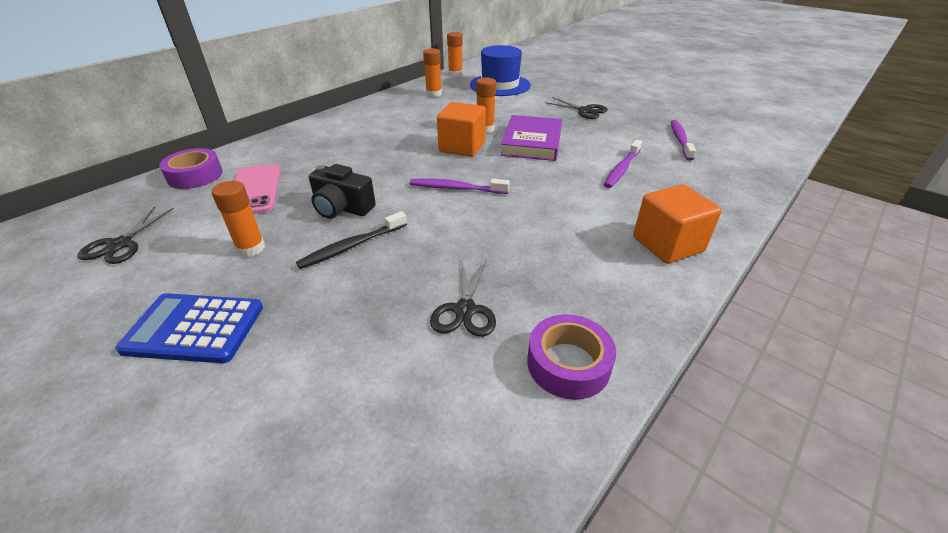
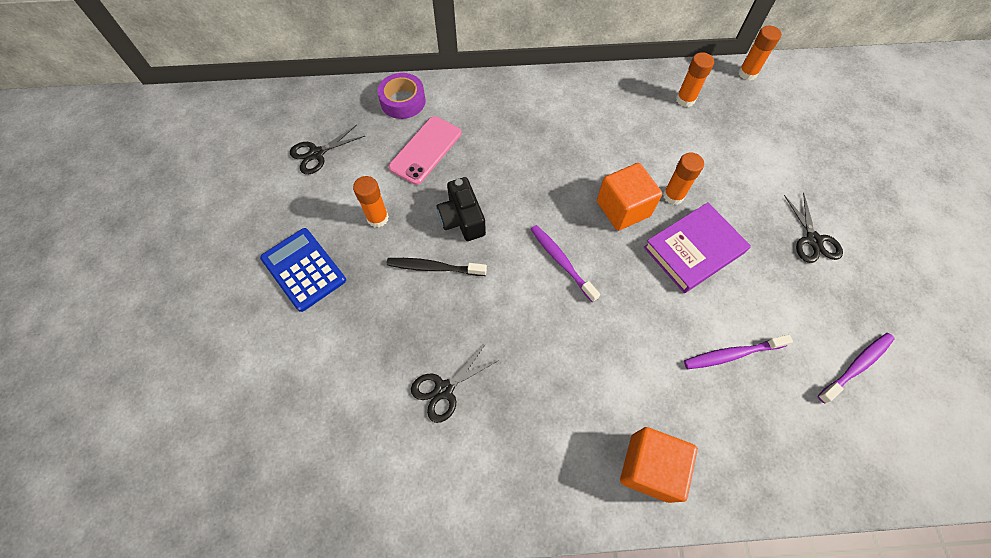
camera: 45 degrees right, 25 degrees up
(500, 85) = (773, 128): blue hat -> none
(568, 364) = (456, 487): purple tape -> none

